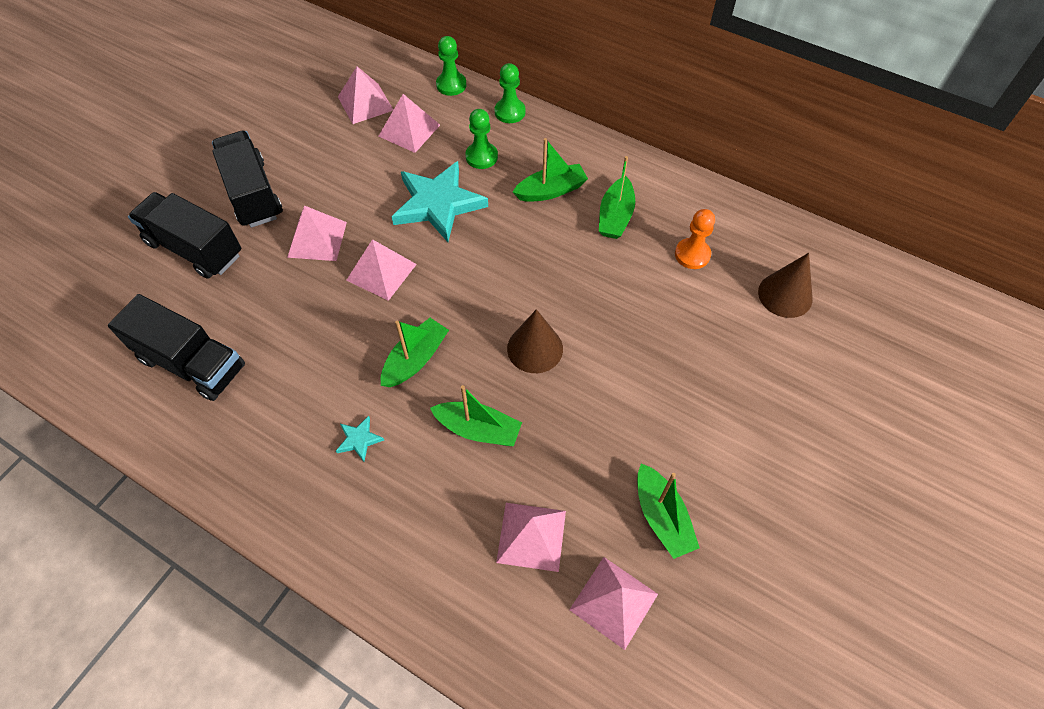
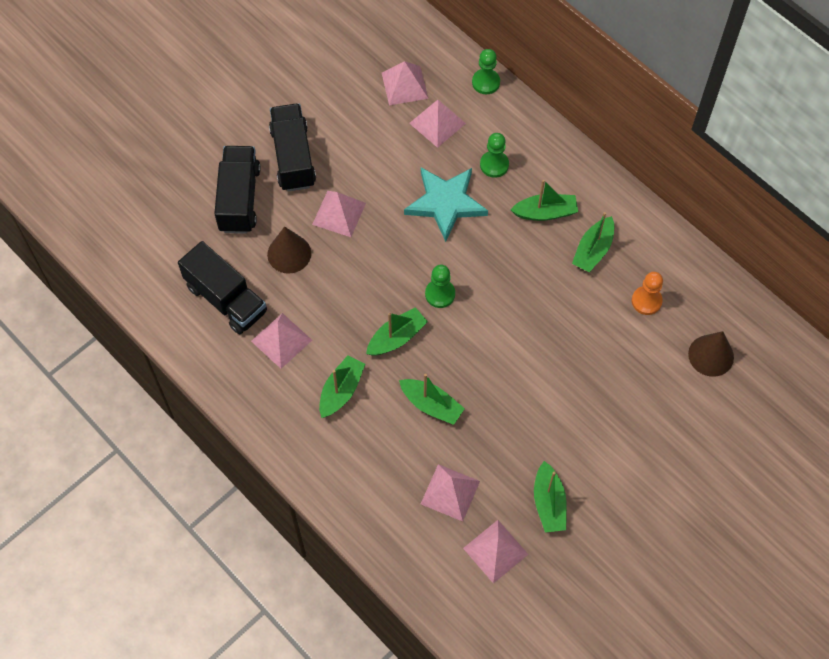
camera: 15 degrees right, 5 degrees up
(195, 248) = (239, 199): black truck -> black truck turned 45 degrees clockwise
(359, 439) = (341, 391): turquoise star -> green boat
(381, 272) = (385, 256): pink pyramid -> pink pyramid (281, 340)
(510, 112) = (531, 124): green pawn -> green pawn (440, 294)
(535, 348) = (492, 351): brown cone -> brown cone (289, 253)

